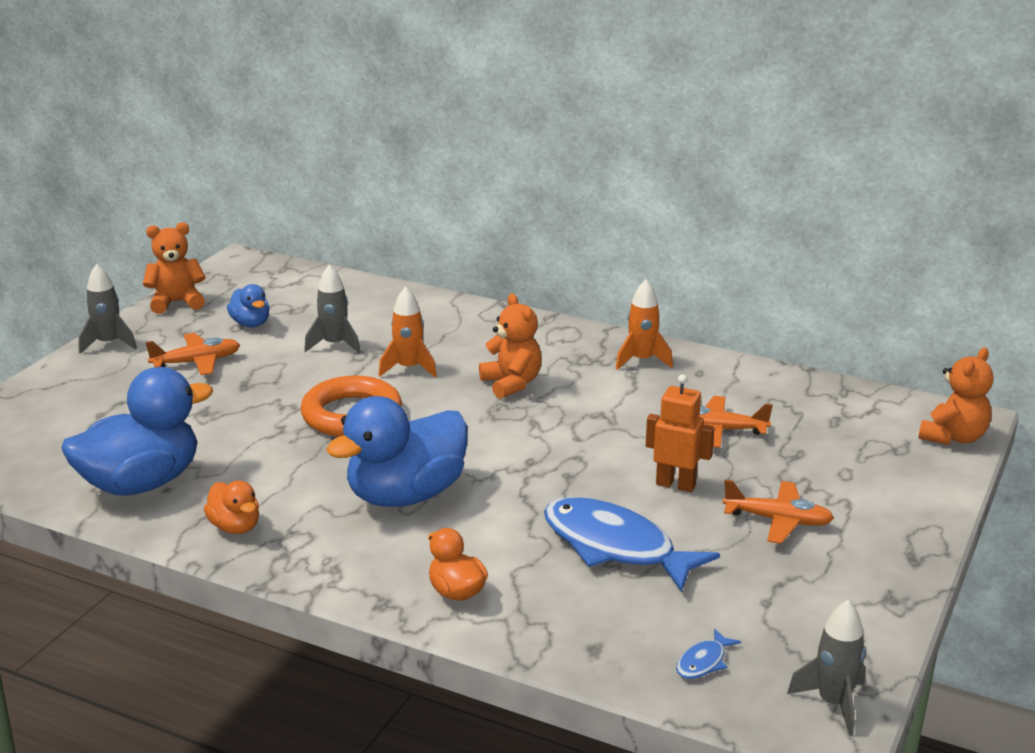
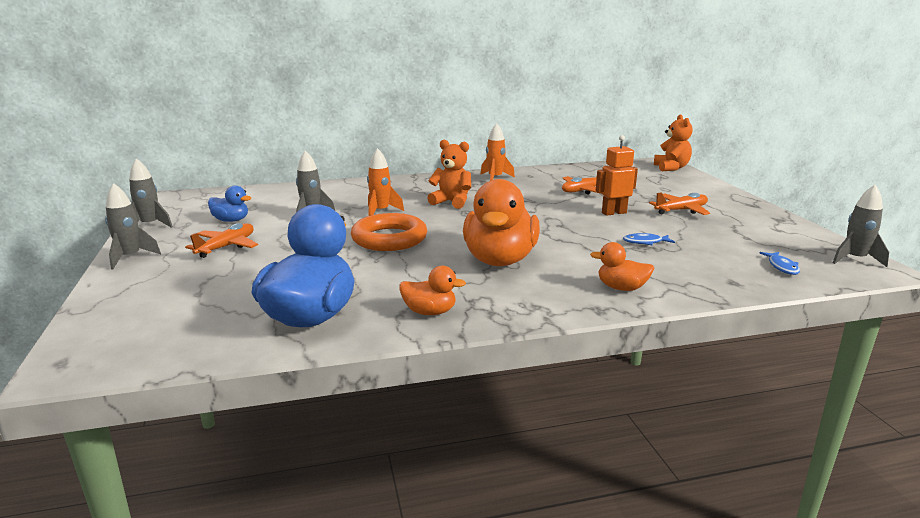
camera: 40 degrees left, 5 degrees down
(177, 302) = (150, 225): orange teddy bear -> grey rocket
(406, 495) = (500, 260): blue duck -> orange duck
(615, 547) = (645, 242): blue fish -> blue fish, size x0.41

